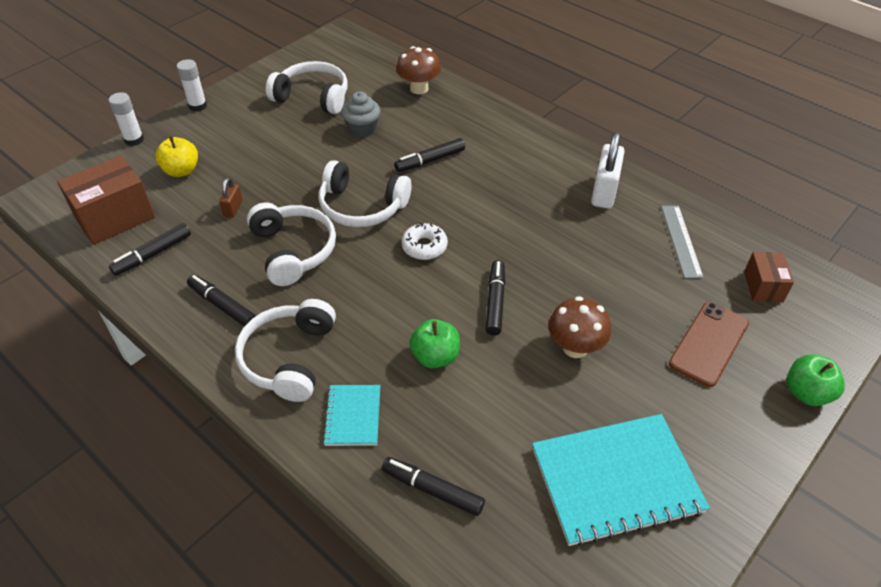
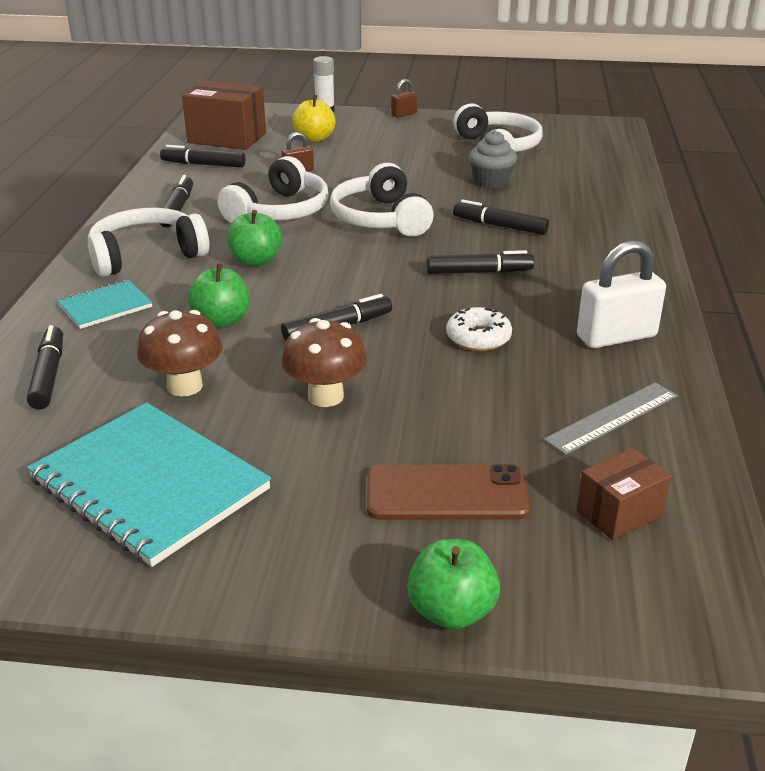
camera: 55 degrees right, 15 degrees down
(198, 106) = (404, 114): white glue stick -> brown padlock
(362, 299) = (256, 261): none -> green apple
(419, 88) = (602, 184): brown mushroom -> brown mushroom (185, 386)
(424, 246) = (368, 265): white donut -> white donut (478, 338)
(482, 202) = (479, 272): none -> black marker

